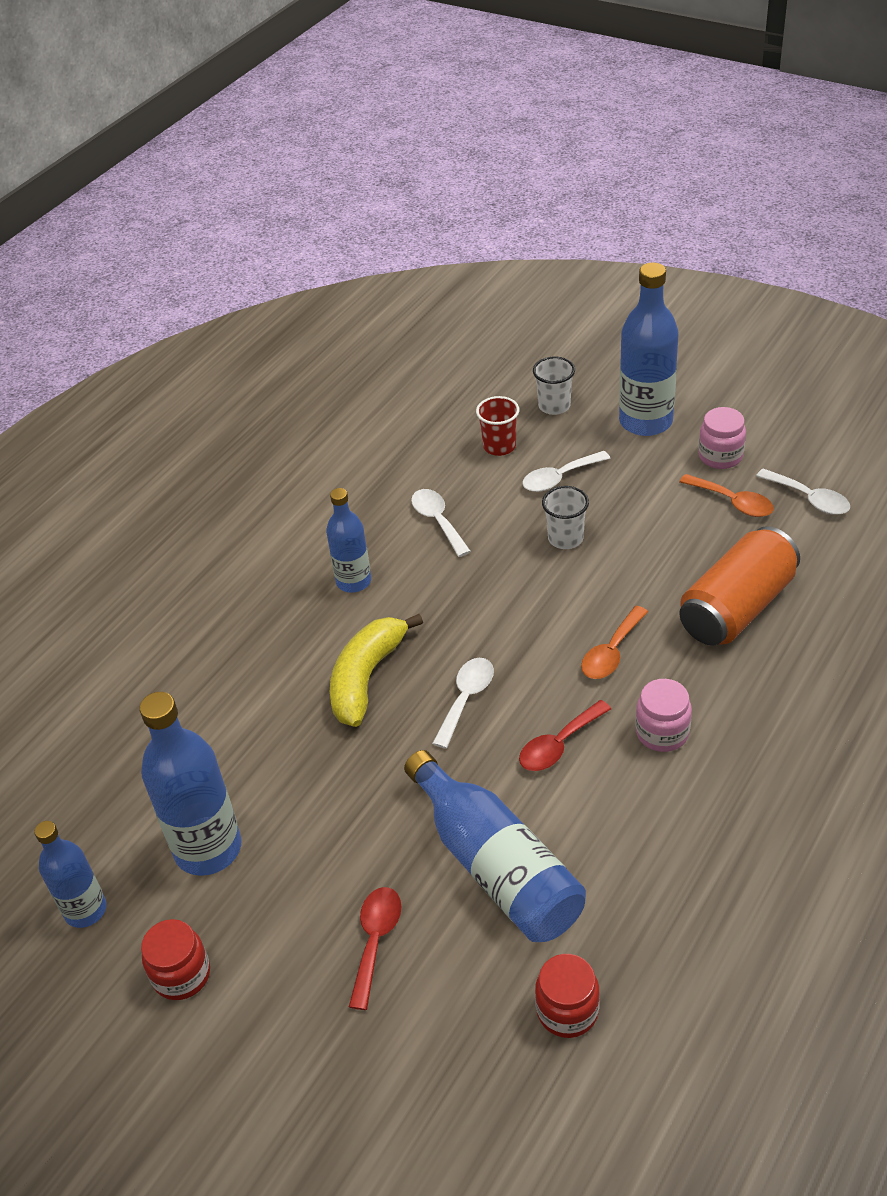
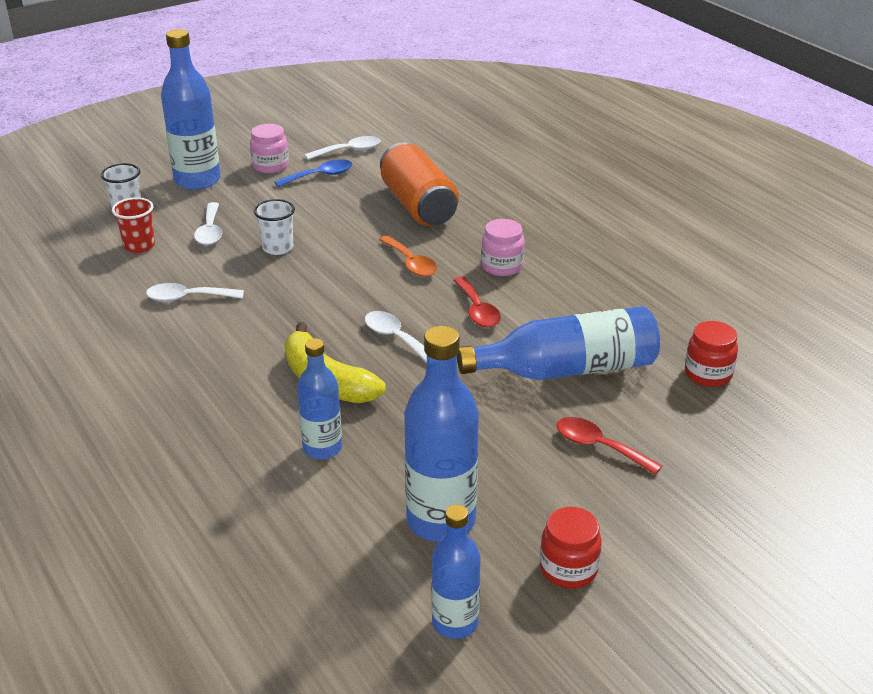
camera: 70 degrees left, 10 degrees down
(353, 581) = (207, 359): blue bottle -> blue bottle (322, 448)
(733, 502) = (320, 176): orange spoon -> blue spoon

